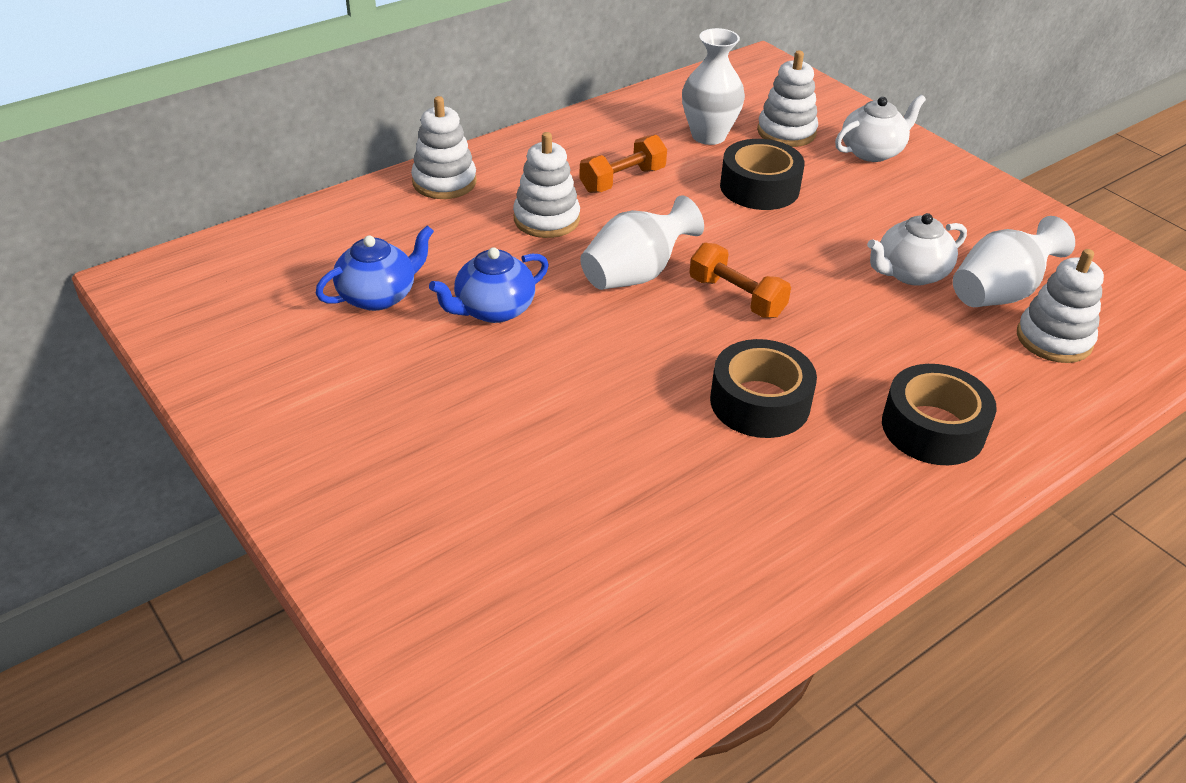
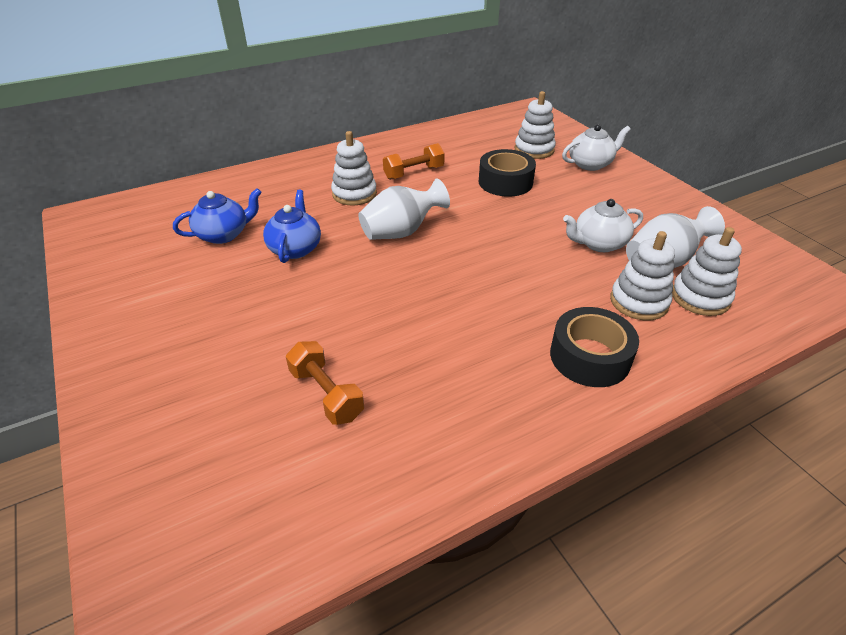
camera: 10 degrees right, 0 degrees up
(444, 182) = (297, 168): white stacking toy -> white stacking toy (639, 302)
(493, 310) = (295, 248): blue teapot -> blue teapot turned 120 degrees clockwise
(708, 136) = (480, 149): white vase -> none
(736, 297) = (467, 251): orange dumbbell -> orange dumbbell (326, 394)
(760, 402) = (461, 326): black tape -> none

